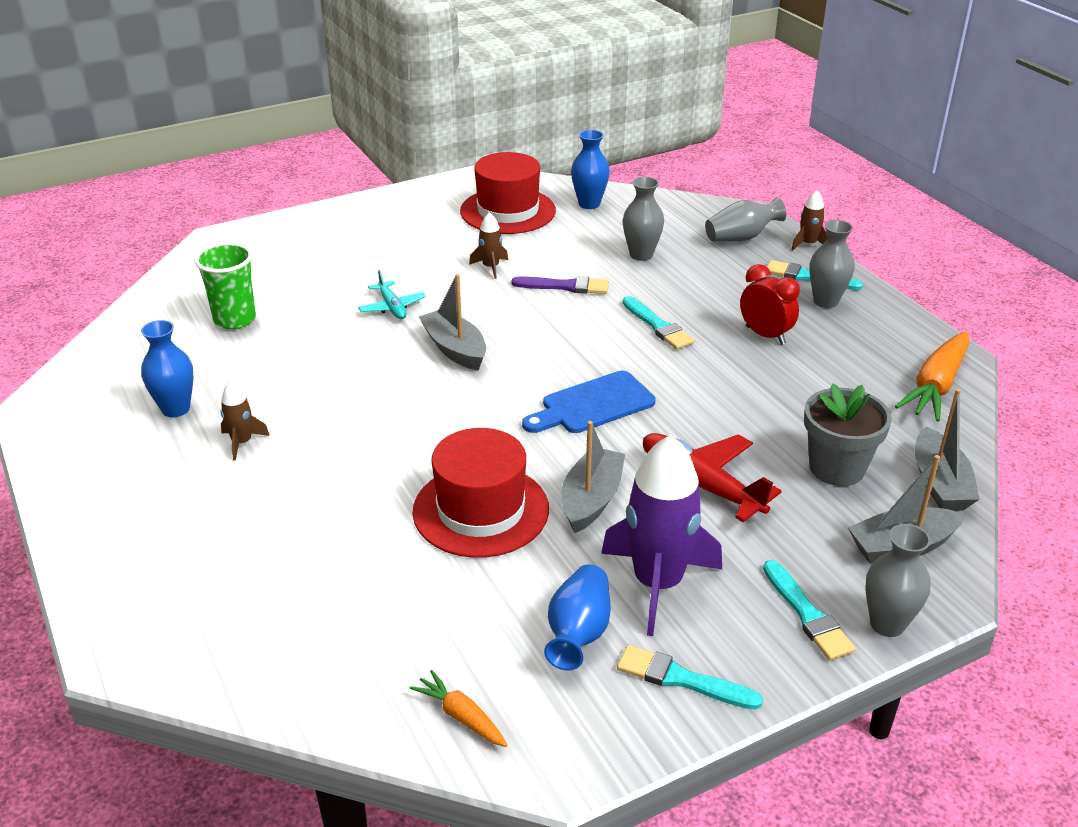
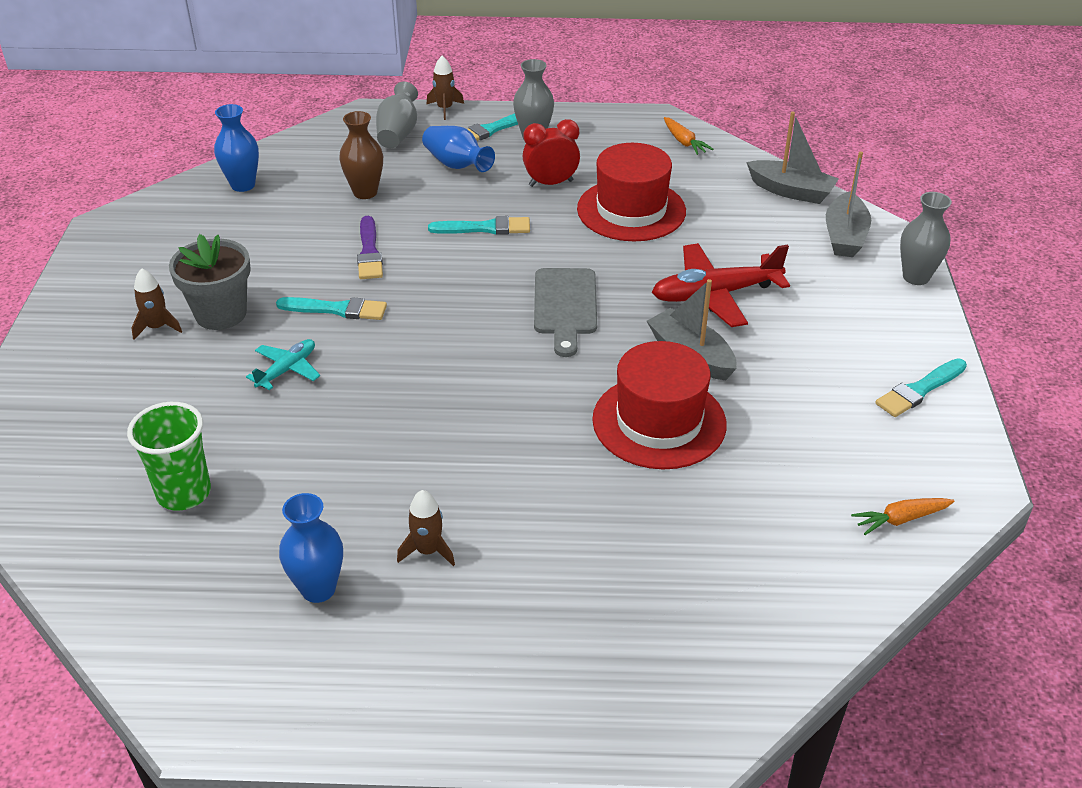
camera: 60 degrees left, 5 degrees up
(392, 307) = (287, 370): turquoise plane -> turquoise plane turned 60 degrees counterclockwise
(455, 349) = (404, 354): grey boat -> none
(490, 267) = (286, 283): brown rocket -> brown rocket (157, 327)
(508, 211) = (194, 235): red hat -> red hat (631, 210)
(565, 286) = (369, 252): purple brush -> purple brush turned 135 degrees clockwise
(578, 633) = (843, 422): blue vase -> blue vase (457, 165)
(592, 405) = (565, 306): blue cutting board -> grey cutting board
(641, 255) = (365, 192): grey vase -> brown vase
(657, 583) = (813, 361): purple rocket -> none
(807, 614) = (887, 306): turquoise brush -> turquoise brush (337, 309)
(837, 468) = (742, 224): grey flower pot -> grey flower pot (221, 314)
(936, 386) = (684, 142): orange carrot -> orange carrot, size x0.54

